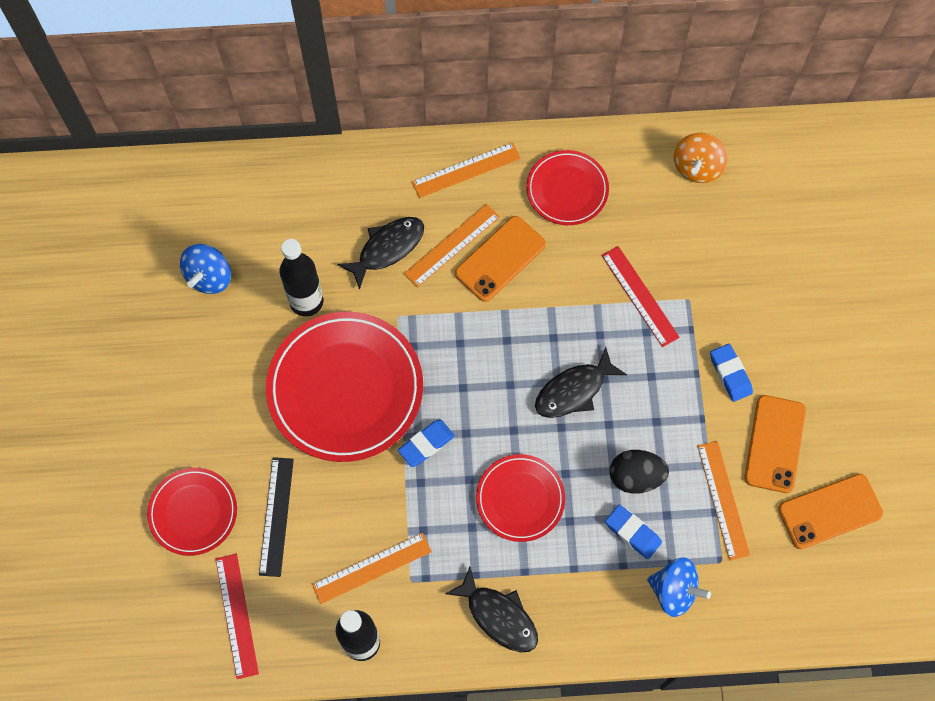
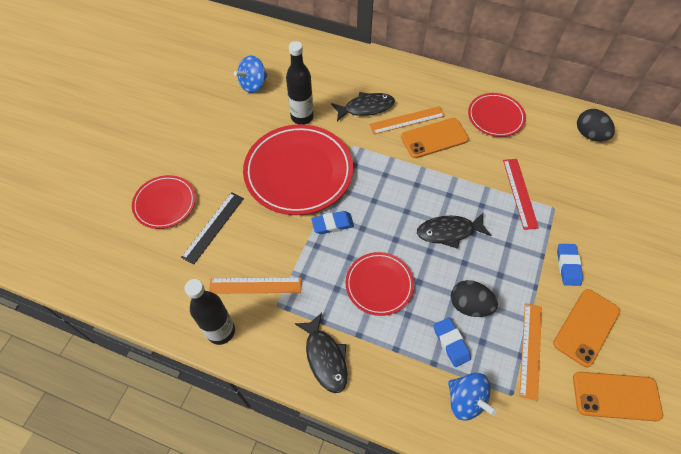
camera: 25 degrees right, 10 degrees down
(236, 615) = (152, 276): red ruler -> none
(466, 170) = (435, 85): orange ruler -> none
(697, 167) = (589, 135): orange spinning top -> black egg

